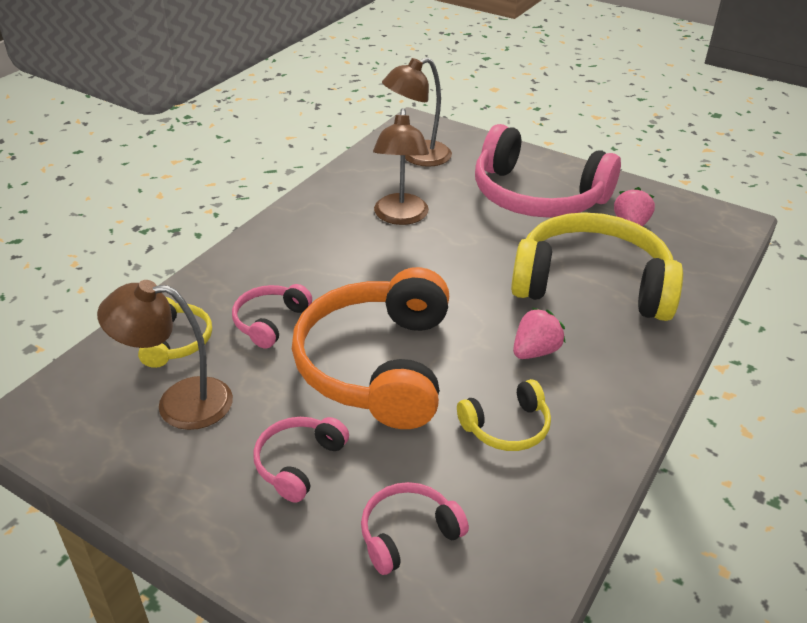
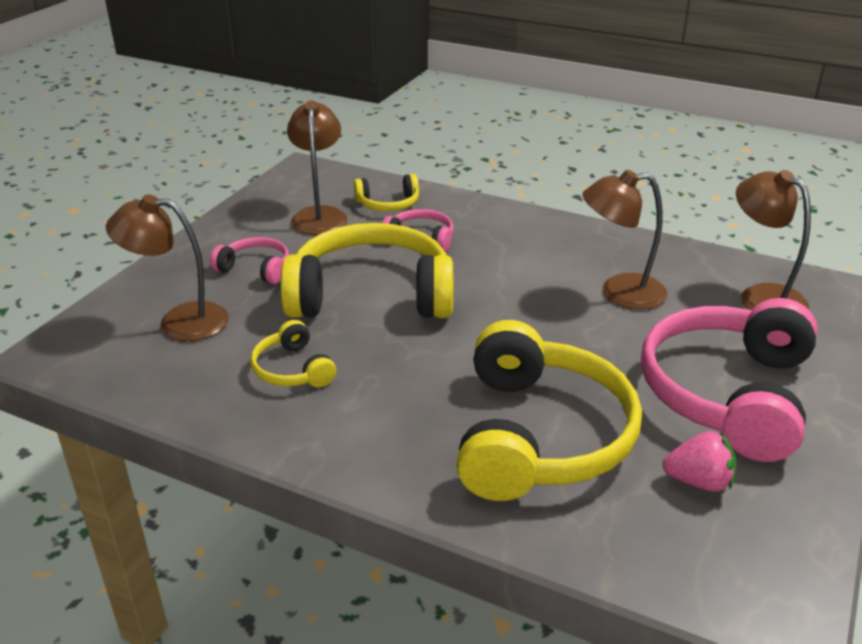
camera: 85 degrees right, 5 degrees down
(377, 365) = (371, 295): orange headphones -> yellow headphones
(408, 533) = (179, 321): pink headphones -> brown lamp
(535, 351) = (404, 388): pink strawberry -> none

